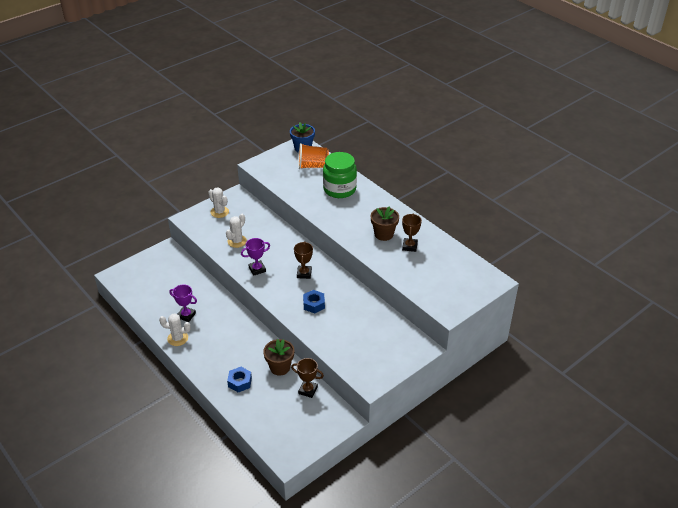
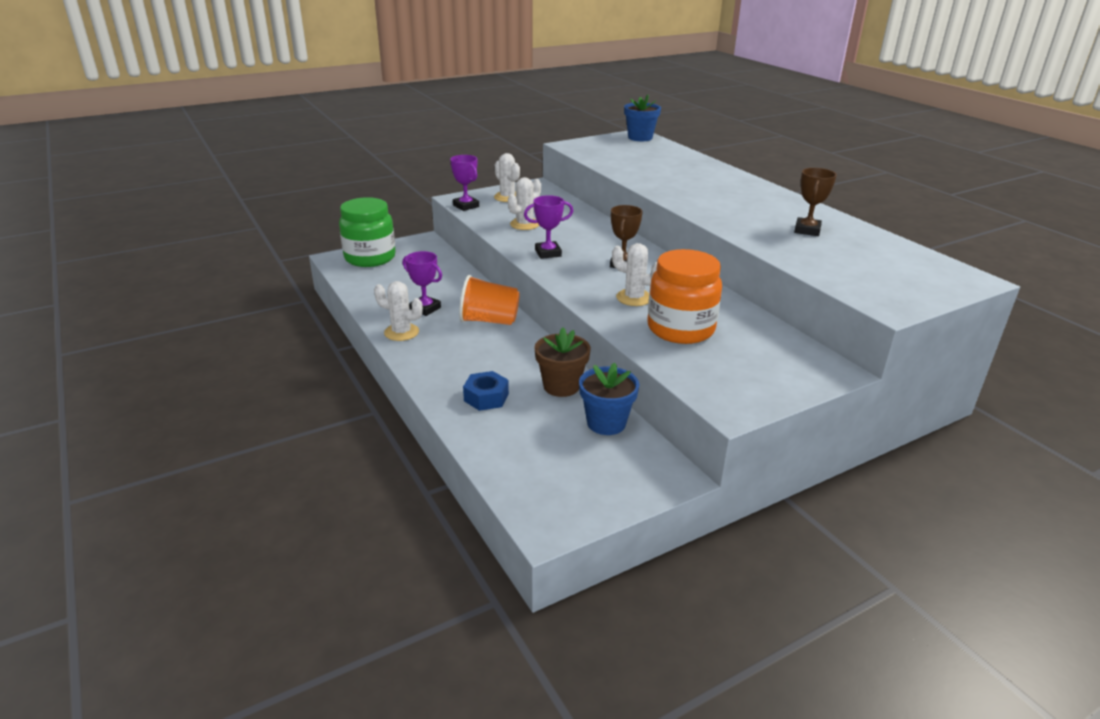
camera: 10 degrees right, 10 degrees down
(194, 226) = (466, 206): none -> purple trophy
(308, 390) = (606, 423): brown trophy -> blue flower pot
(312, 166) = (652, 151): orange cup -> orange cup (489, 320)
(314, 304) = (634, 298): blue nut -> white cactus
(339, 189) = (691, 172): green jar -> green jar (370, 258)
(342, 327) = (680, 329): none -> orange jar
(384, 234) = (762, 215): brown flower pot -> none

